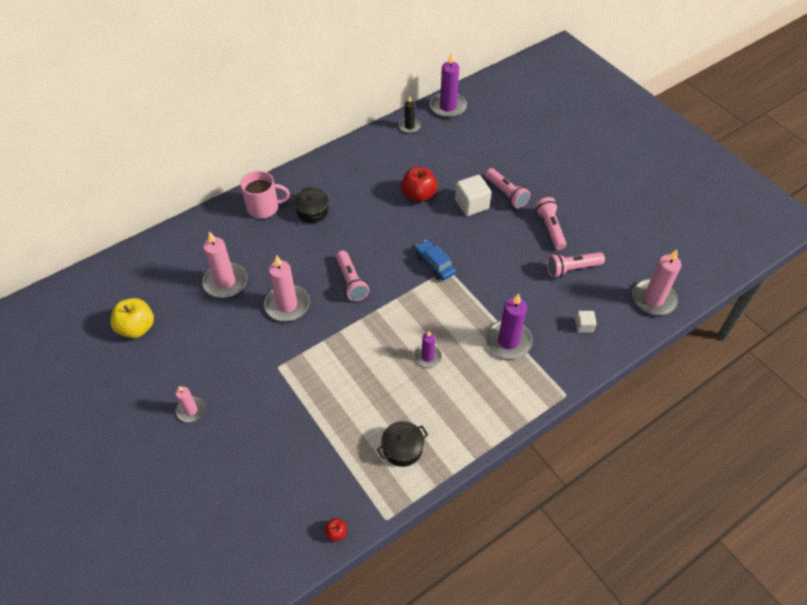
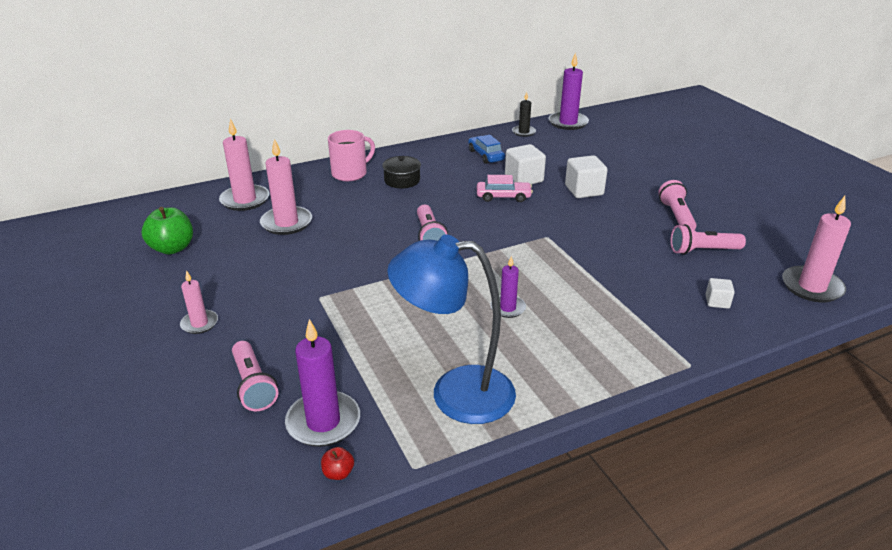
camera: 10 degrees right, 20 degrees down
(137, 328) = (172, 248): yellow apple -> green apple
(264, 207) = (350, 173): pink mug -> pink mug turned 45 degrees counterclockwise
(287, 305) = (349, 247): pink candle -> pink candle (245, 200)
(402, 449) = (455, 393): black pot -> blue lamp
(404, 222) = (503, 197): none -> pink car
(418, 195) = (524, 179): red apple -> white cube
(434, 264) = (532, 231): blue car -> blue car (486, 155)
(506, 194) = (625, 186): pink flashlight -> pink flashlight (254, 385)
(508, 341) = (615, 305): purple candle -> purple candle (323, 422)

